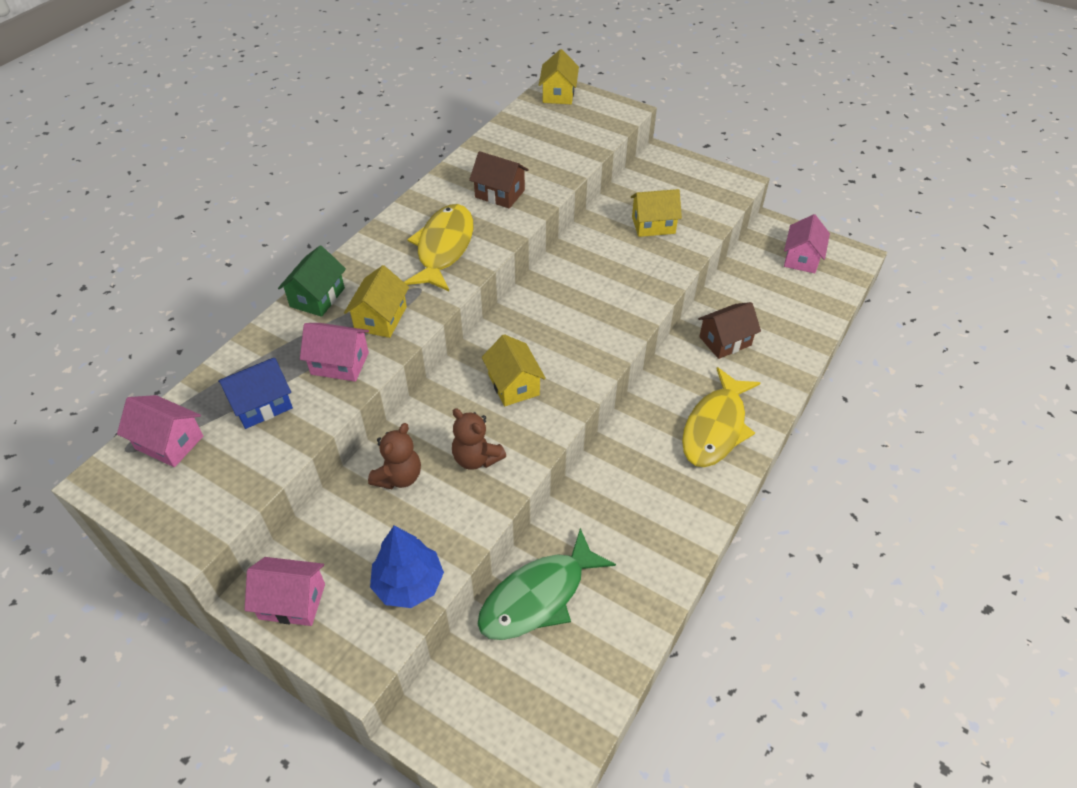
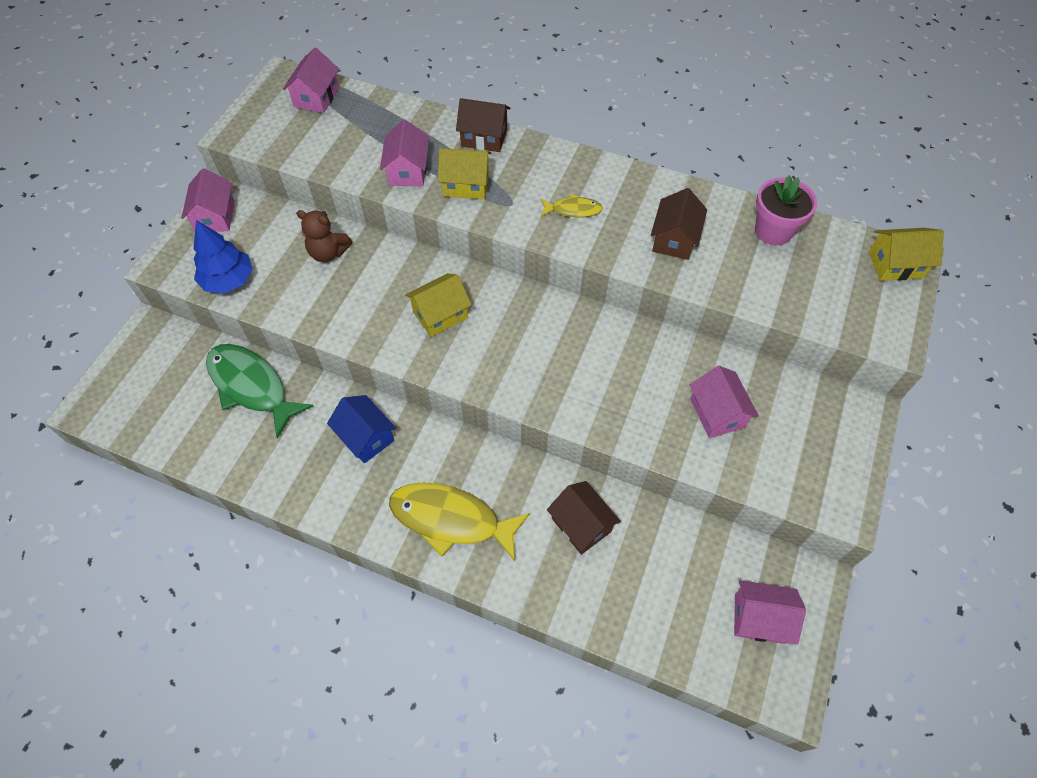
camera: 80 degrees right, 10 degrees up
(262, 405) = (357, 136): blue house -> blue house (366, 437)
(317, 297) = (484, 137): green house -> brown house
(443, 248) = (573, 210): yellow fish -> yellow fish, size x0.49
(476, 458) = (352, 301): brown teddy bear -> none
(507, 141) = (773, 231): none -> pink flower pot
(653, 225) = (717, 413): yellow house -> pink house

